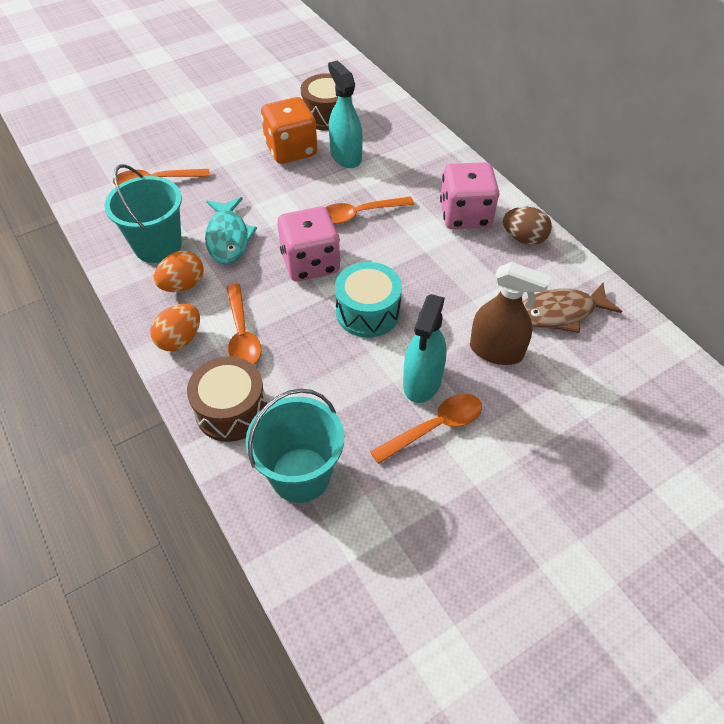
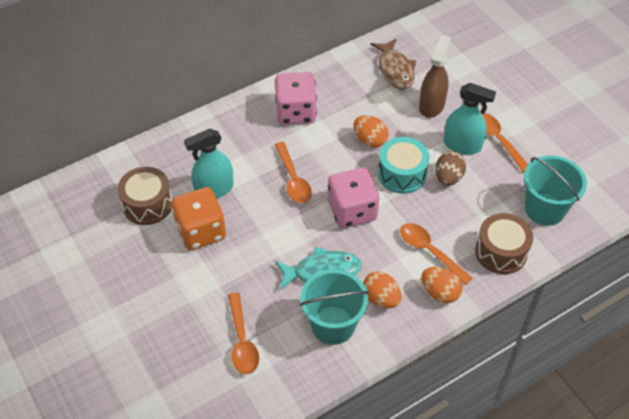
camera: 90 degrees left, 0 degrees up
(242, 334) = (430, 252): orange spoon -> orange spoon turned 120 degrees counterclockwise
(424, 282) = (370, 140): none -> orange egg
(524, 238) = (322, 81): brown egg -> brown egg (448, 178)

